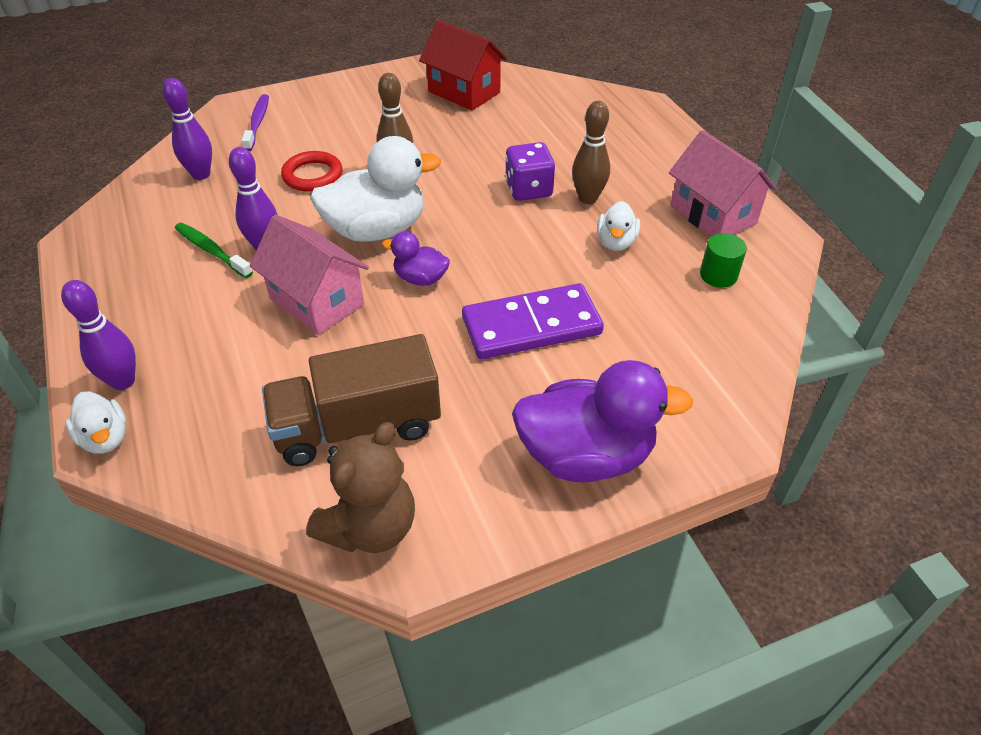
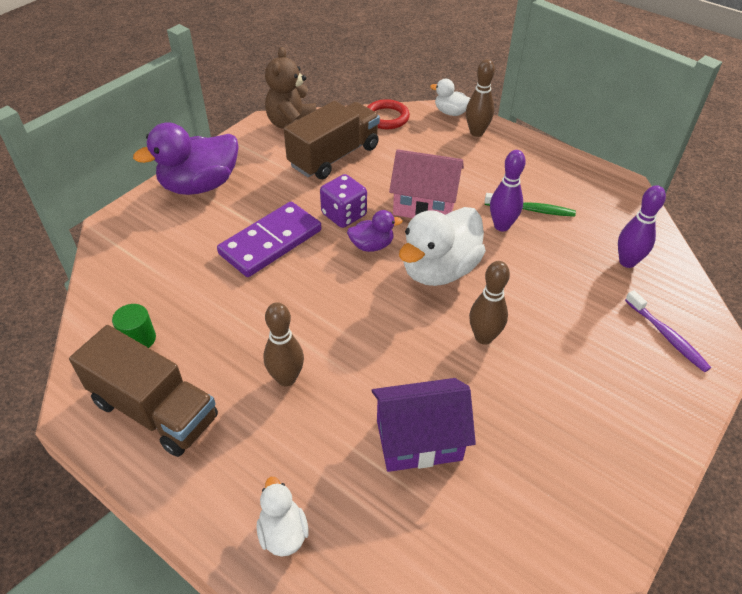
camera: 150 degrees right, 0 degrees up
(123, 381) = (476, 132): purple bowling pin -> brown bowling pin
(312, 175) = (544, 298): red ring -> red ring (386, 118)
(464, 92) = (527, 494): red house -> none
(510, 133) = (419, 440): none -> purple house
(528, 189) = (348, 365): purple dice -> purple dice (344, 215)
(616, 242) = (239, 337): white duck -> white duck (283, 532)
(713, 215) = (154, 410): pink house -> brown truck

